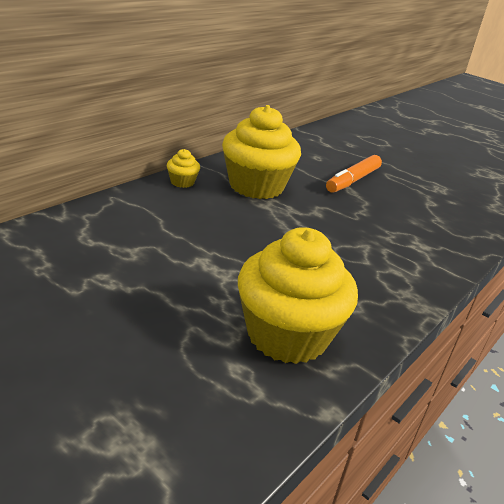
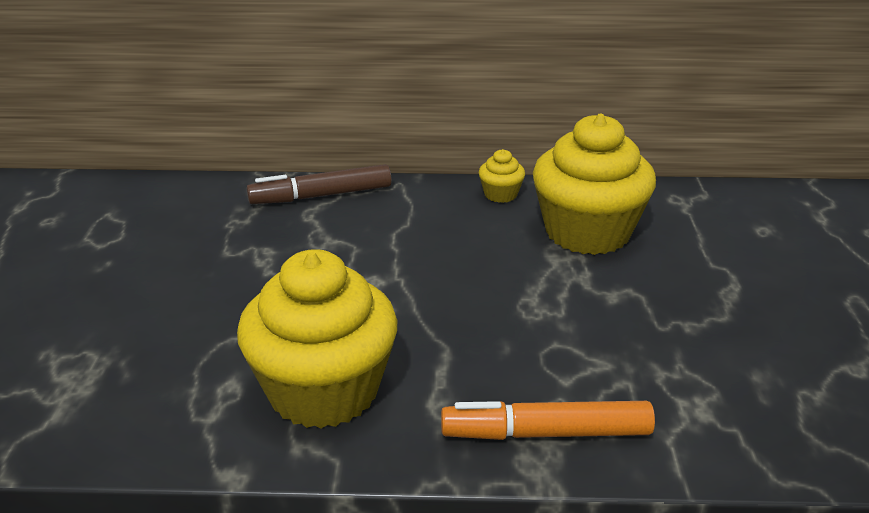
camera: 55 degrees right, 0 degrees up
(74, 224) = (321, 196): none -> brown marker
(353, 180) = (762, 281): orange marker -> orange marker (546, 433)

